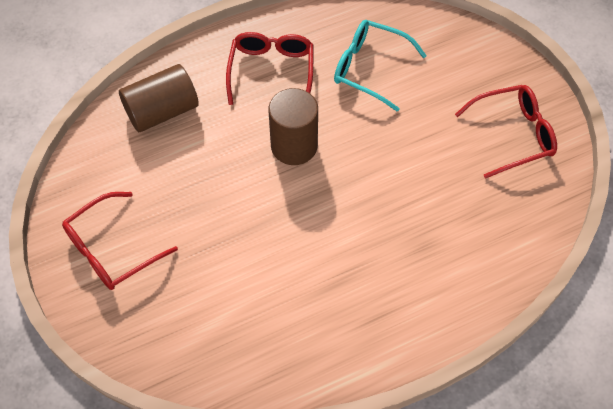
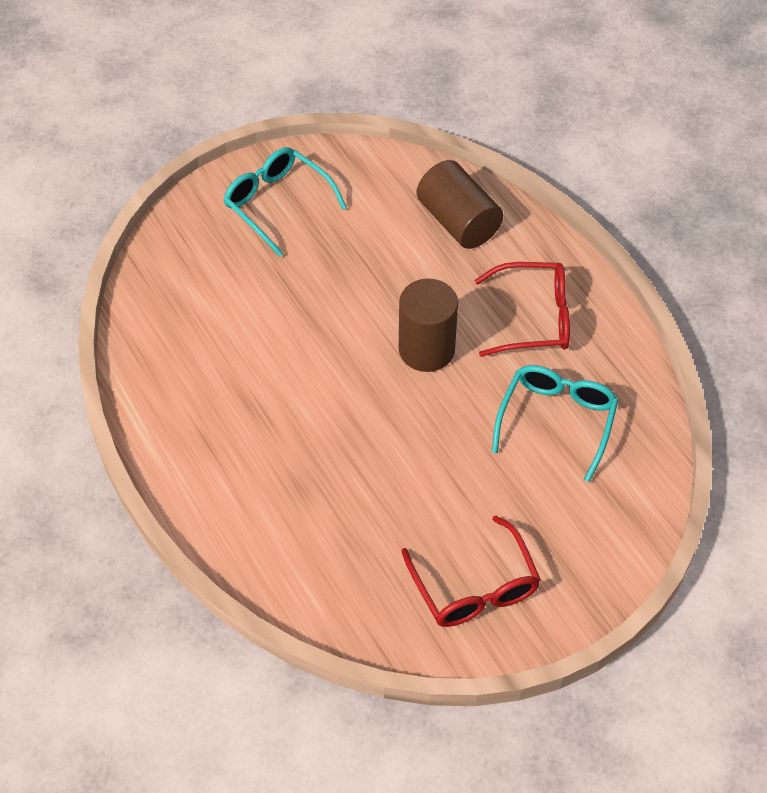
camera: 85 degrees right, 5 degrees down
(111, 250) = (277, 204): red glasses -> turquoise glasses

